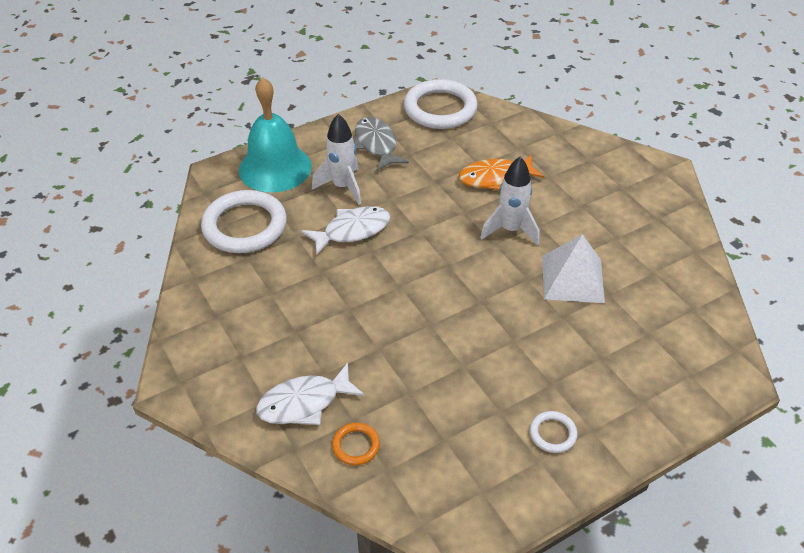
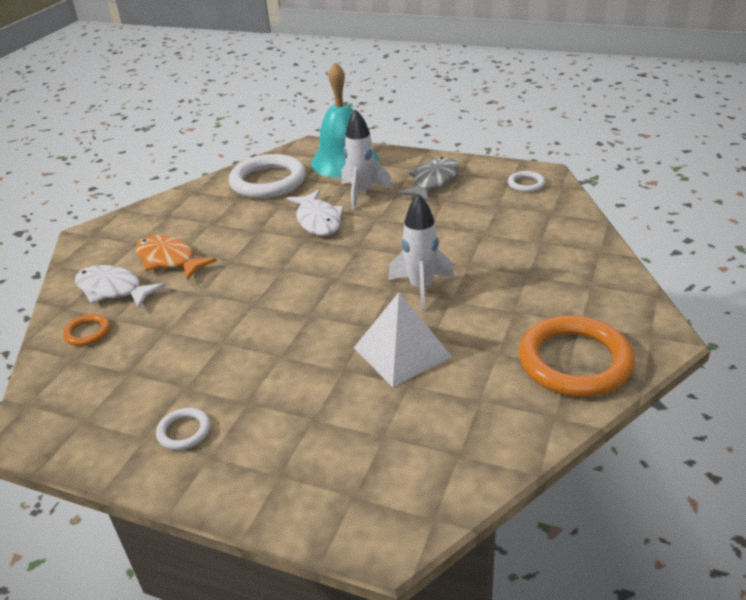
camera: 55 degrees right, 10 degrees down
(352, 231) = (318, 220): white fish -> white fish turned 45 degrees clockwise
(440, 109) = (526, 184): white ring -> white ring, size x0.45
(495, 178) = (478, 249): orange fish -> orange fish (169, 260)
(655, 213) = (574, 361): none -> orange ring

